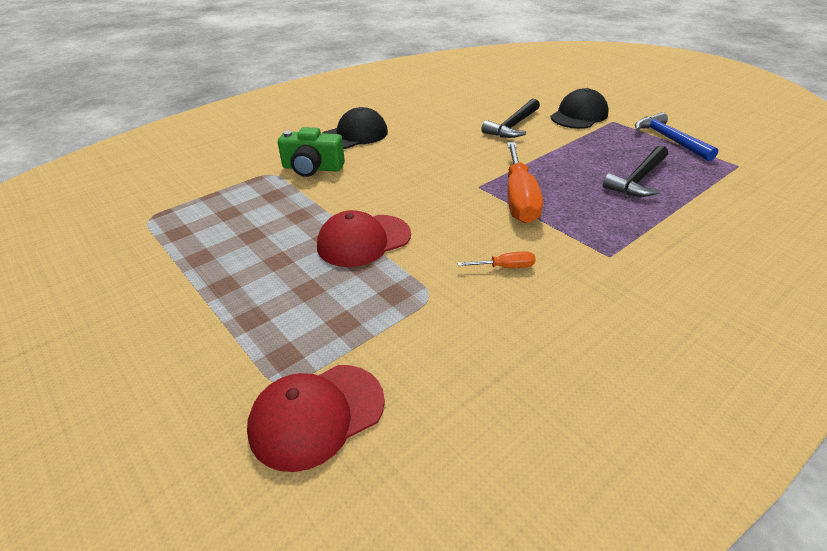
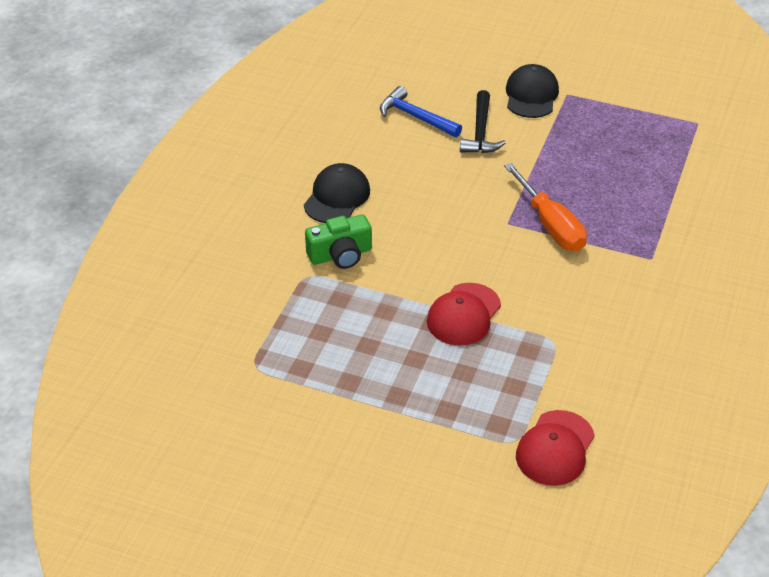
camera: 30 degrees left, 5 degrees up
(504, 267) = (587, 297): orange screwdriver -> none
(638, 179) = (629, 168): black hammer -> none
(669, 139) = (629, 106): blue hammer -> blue hammer (416, 117)

